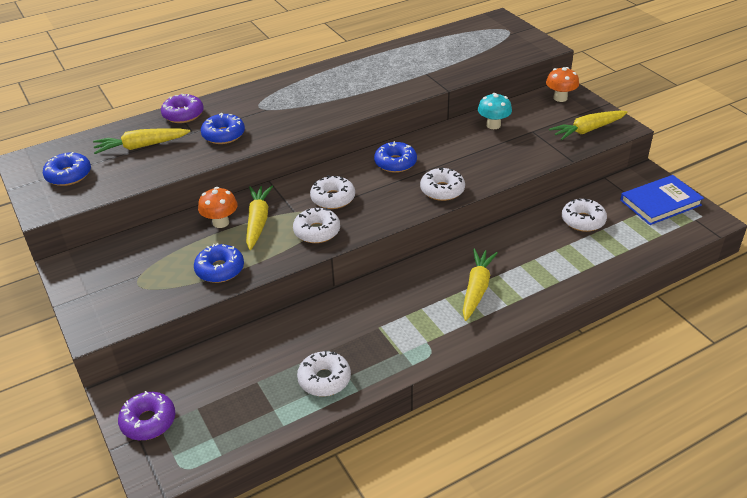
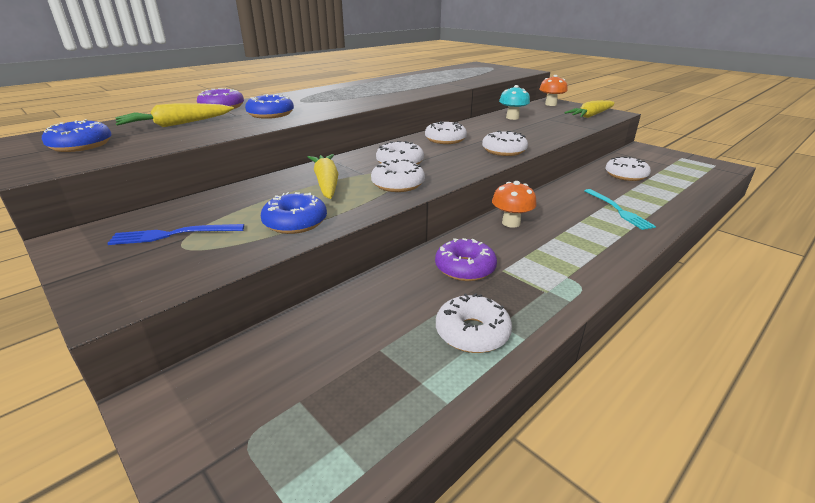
camera: 15 degrees left, 10 degrees down
(132, 270) = (173, 234): none -> blue fork
(148, 421) = (218, 437): purple donut -> purple donut (465, 268)
(221, 222) = (282, 187): orange mushroom -> orange mushroom (511, 223)
(395, 163) = (445, 140): blue donut -> white donut
(477, 289) = (579, 227): yellow carrot -> none
(531, 272) = (618, 210): none -> turquoise fork
(660, 202) = (674, 161): blue book -> none

